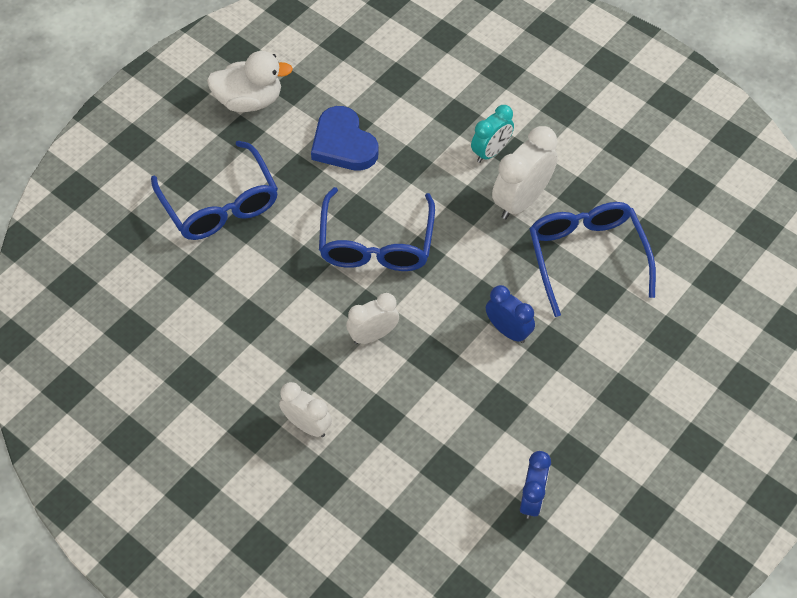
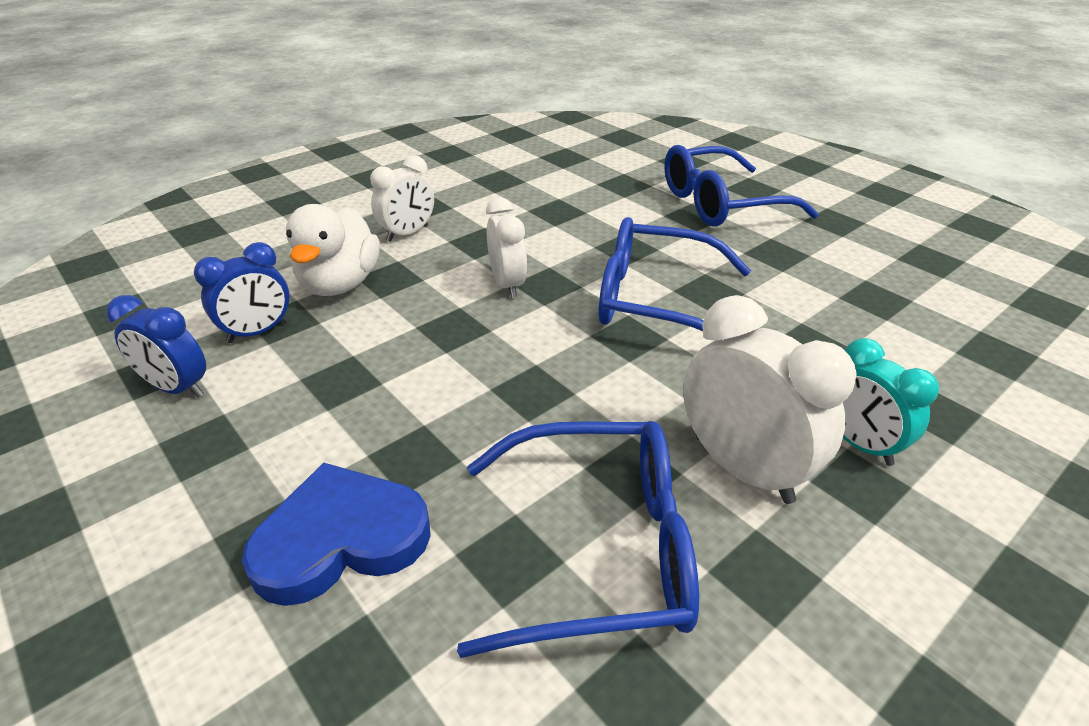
camera: 100 degrees right, 20 degrees down
(249, 100) = (891, 229): white duck -> white duck (340, 284)
(343, 144) = (836, 290): blue heart -> blue heart (341, 539)
(508, 331) = (467, 407): blue clock -> blue clock (258, 332)

